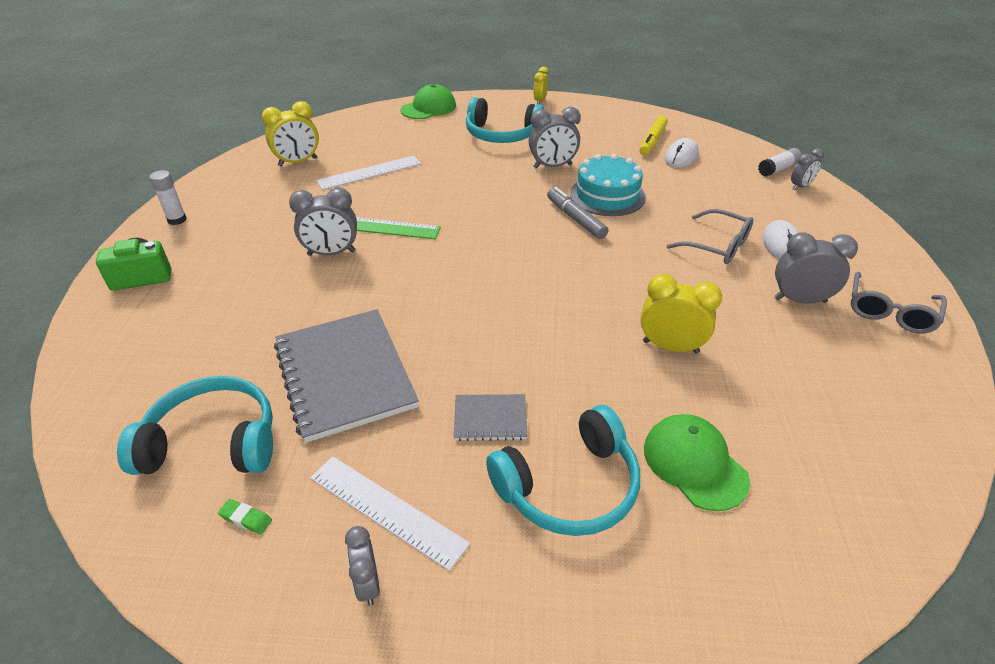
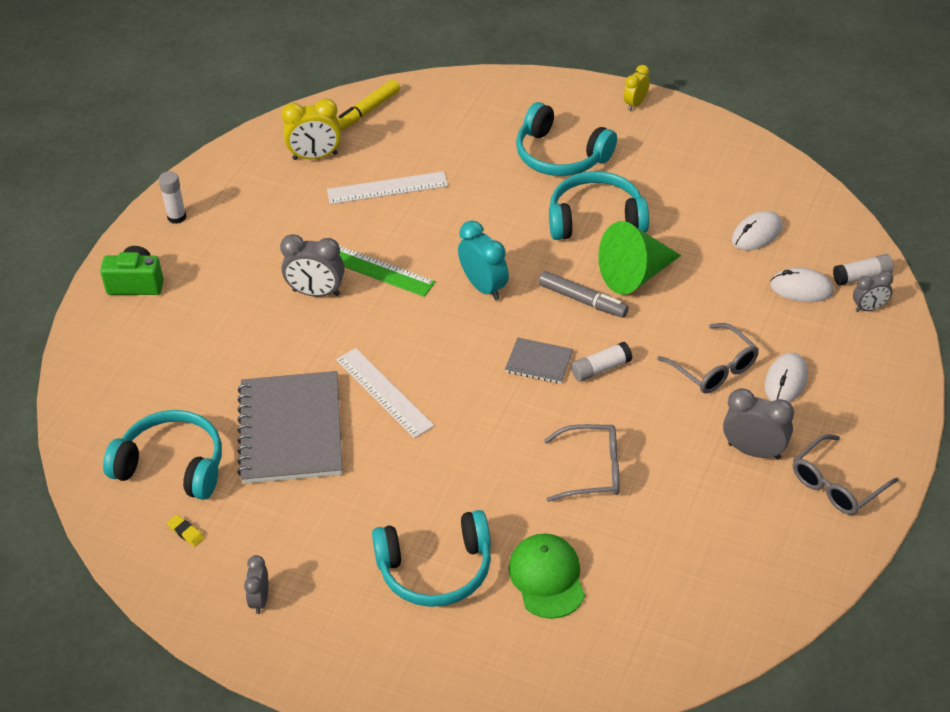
camera: 20 degrees right, 5 degrees up
(246, 518) = (186, 532): green eraser -> yellow eraser
(386, 510) = (289, 552): white ruler -> white ruler (384, 392)
(428, 108) = (492, 92): green cap -> none
(485, 224) = (484, 287): none -> turquoise clock
(490, 419) = (398, 499): grey notebook -> grey notebook (539, 362)
(552, 166) = (596, 219): grey clock -> turquoise headphones
(575, 219) = (582, 300): grey marker -> grey marker turned 135 degrees clockwise
(607, 195) = (635, 275): turquoise cake -> green cone
(623, 263) = (601, 368): none -> white glue stick
(652, 141) = (738, 201): yellow marker -> yellow marker (366, 111)
(670, 347) = (592, 470): yellow clock -> grey glasses
(741, 183) = (801, 288): none -> white mouse

